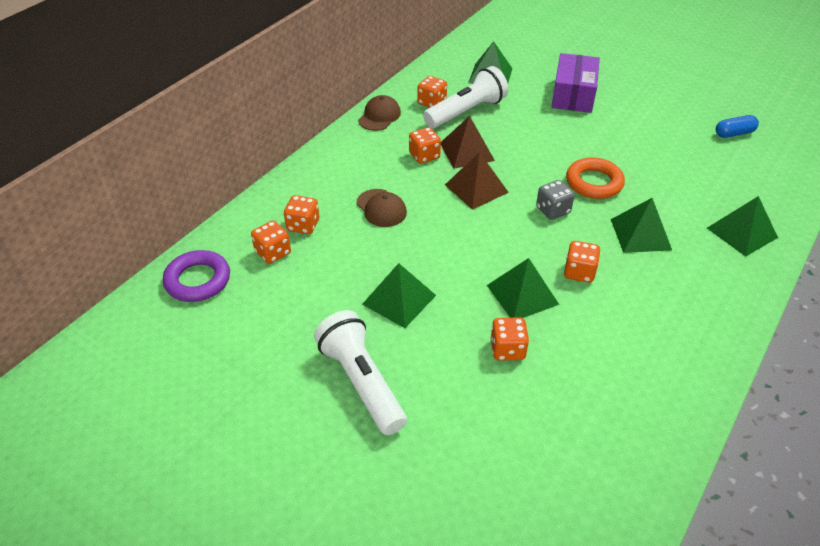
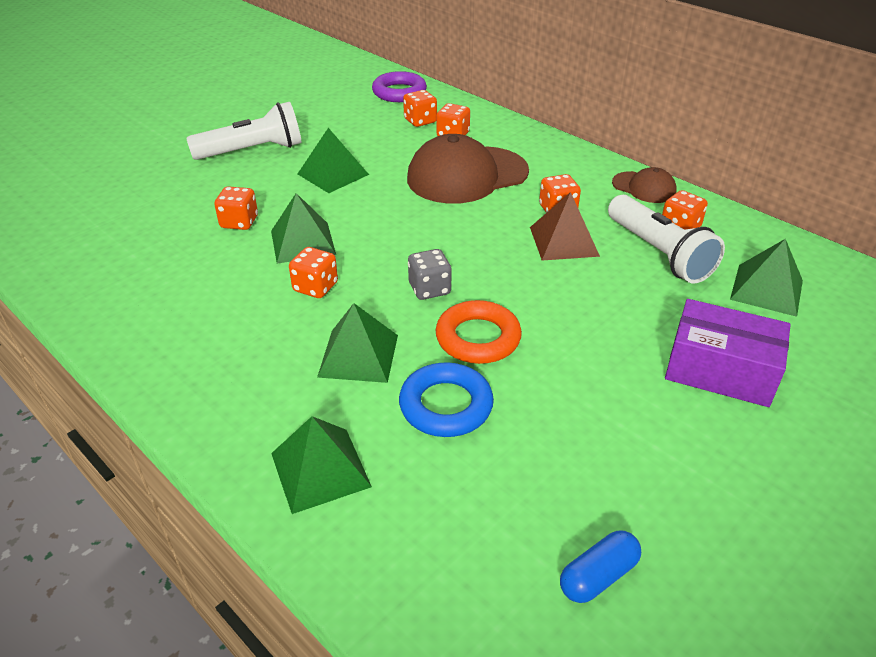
camera: 100 degrees right, 5 degrees down
(381, 208) = (467, 175): brown cap -> brown cap, size x1.98
(476, 188) = (487, 238): brown pyramid -> none
(661, 190) = (446, 405): none -> blue ring
(734, 133) = (598, 576): blue capsule -> blue capsule turned 60 degrees clockwise

